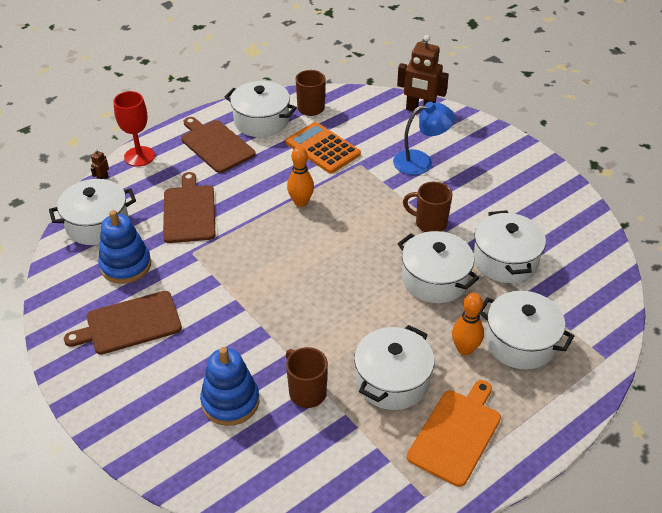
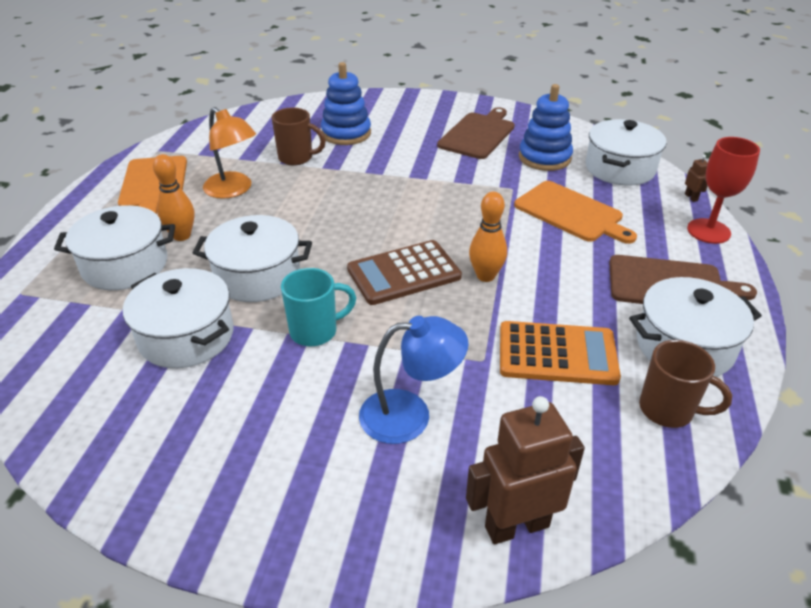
camera: 140 degrees right, 5 degrees down
(189, 211) = (571, 213): brown cutting board -> orange cutting board
(344, 230) = (404, 273): none -> brown calculator
(392, 380) = (233, 190): white pot -> orange lamp
(421, 161) = (410, 415): blue lamp -> blue lamp turned 135 degrees counterclockwise
(429, 223) = (315, 331): brown mug -> turquoise mug

